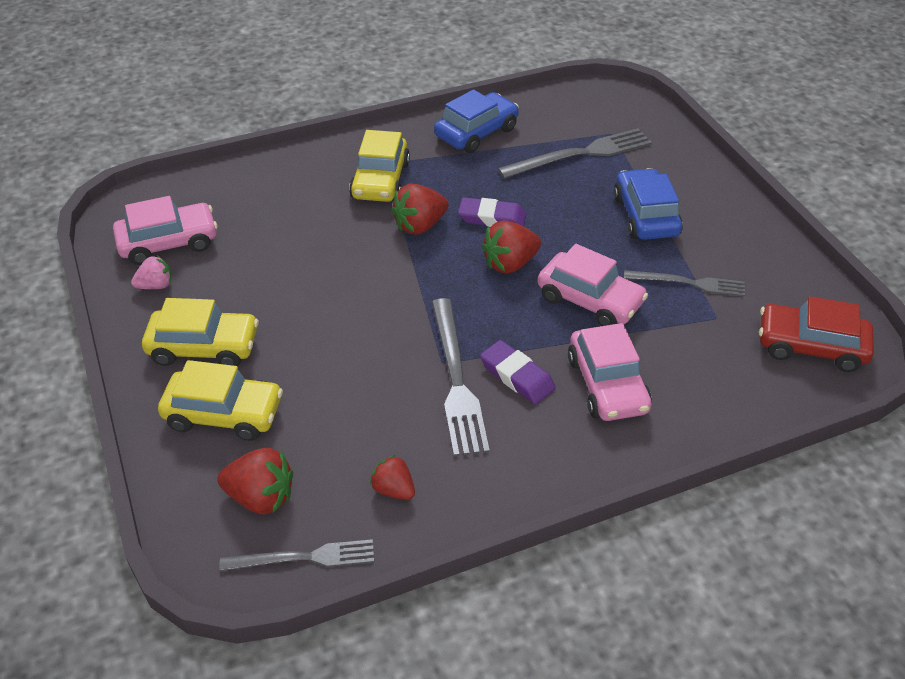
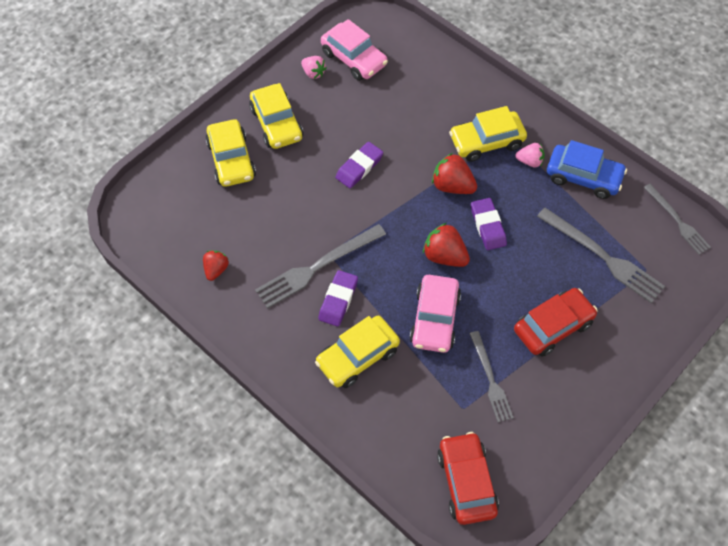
camera: 65 degrees right, 15 degrees up
(261, 497) = (182, 207): red strawberry -> none
(304, 557) = (152, 247): grey fork -> grey fork (677, 221)
(335, 292) = (359, 167): none -> purple eraser
(430, 160) = (530, 161): none -> pink strawberry
(607, 385) = (357, 357): pink car -> yellow car
(645, 216) = (553, 326): blue car -> red car

